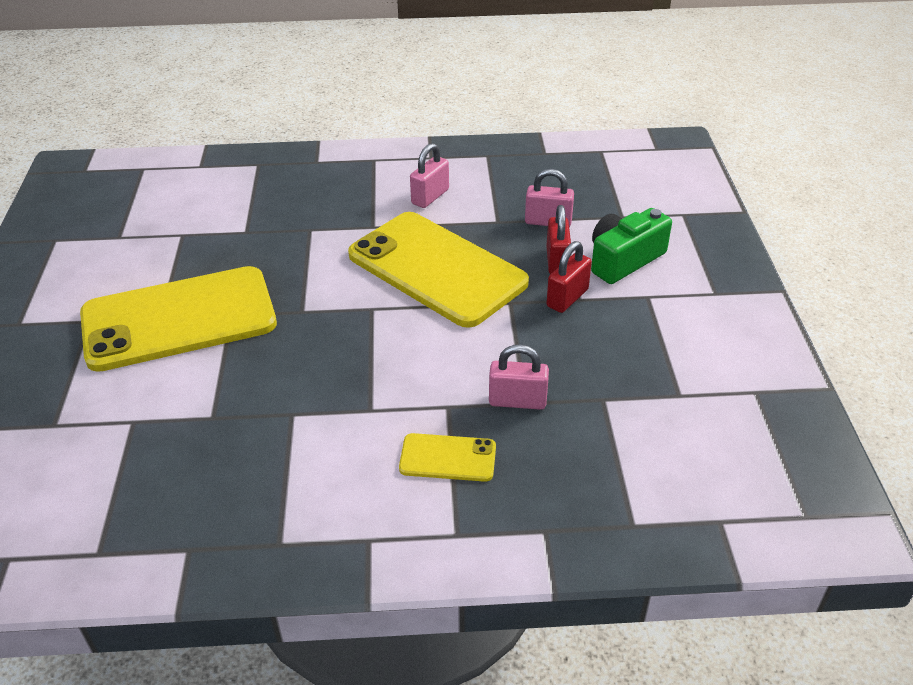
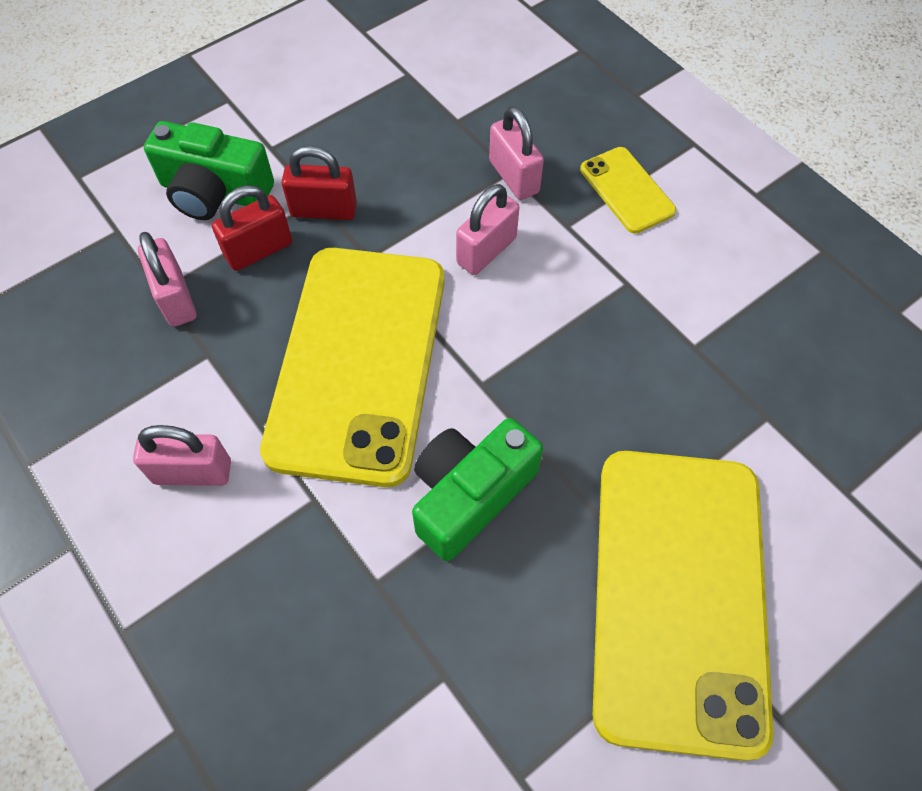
camera: 125 degrees left, 20 degrees up
(179, 319) = (678, 595): yellow phone -> yellow phone turned 60 degrees clockwise
(315, 274) = (469, 495): none -> green camera
(464, 355) = (486, 250): none -> pink padlock

